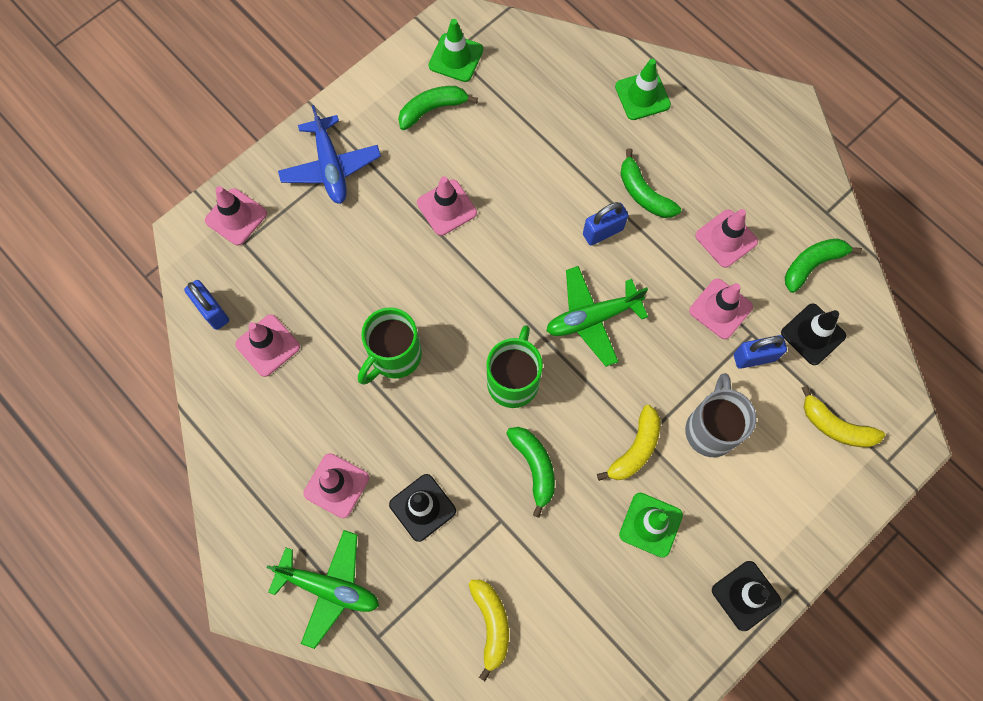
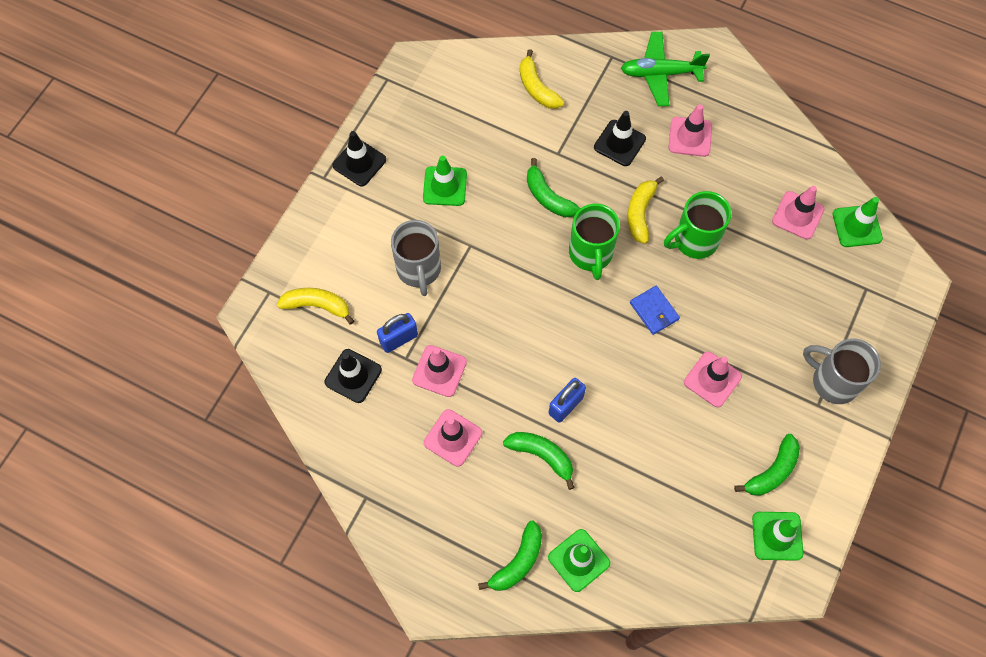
camera: 160 degrees right, 5 degrees down
(212, 311) = (857, 226): blue padlock -> green traffic cone
(236, 217) = (886, 308): pink traffic cone -> none
(330, 166) = (833, 381): blue plane -> grey mug
(394, 356) = (694, 240): green mug -> green mug turned 135 degrees counterclockwise
(473, 294) = (654, 311): none -> blue wallet
(592, 318) = (546, 325): green plane -> none
(635, 449) = (474, 235): yellow banana -> yellow banana (640, 213)
(812, 265) = (368, 440): green banana -> green banana (518, 561)

